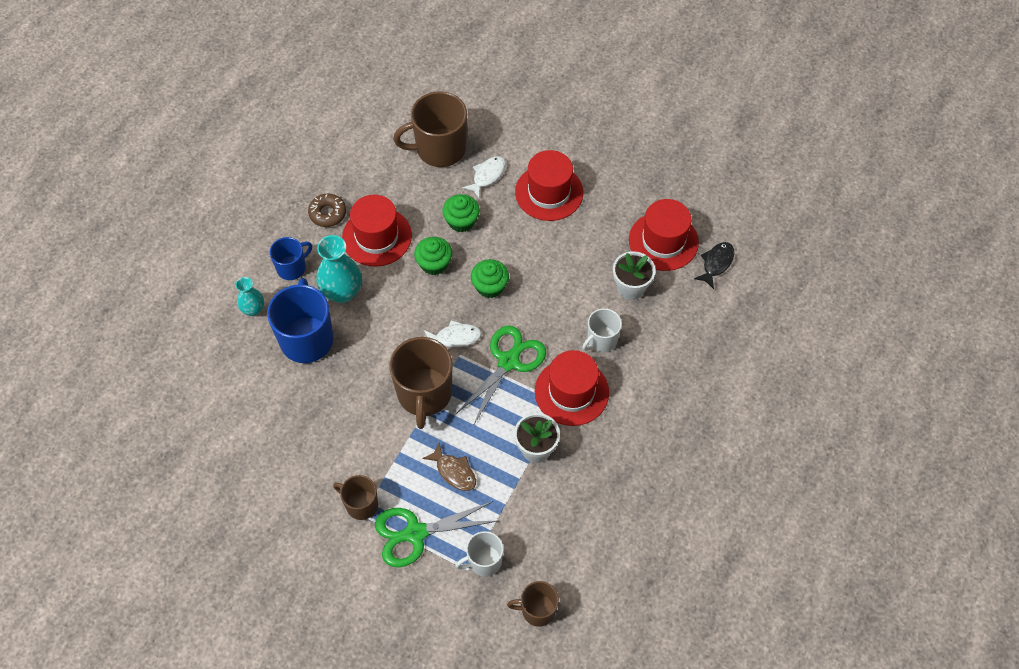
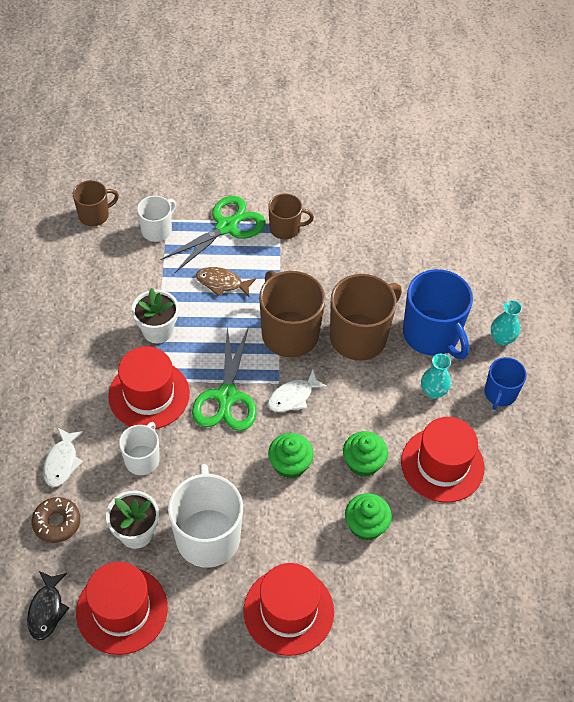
camera: 150 degrees right, 5 degrees down
(328, 213) = (511, 467): brown donut -> brown donut (57, 523)
(342, 292) = (433, 391): turquoise vase -> turquoise vase, size x0.59
(439, 149) = (451, 608): brown mug -> brown mug (359, 337)
(487, 176) = (373, 598): white fish -> white fish (62, 462)
(579, 263) = (208, 536): none -> white mug

